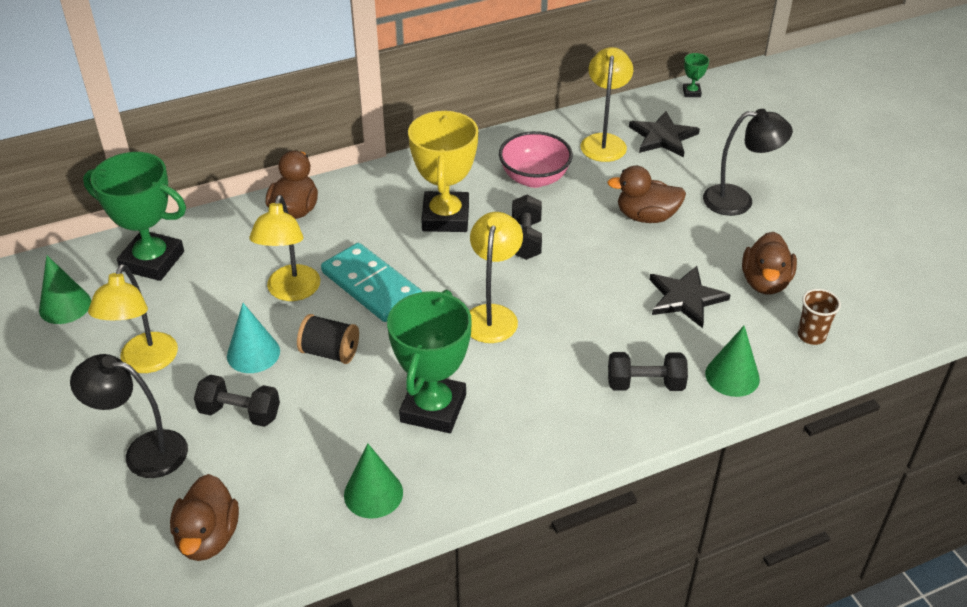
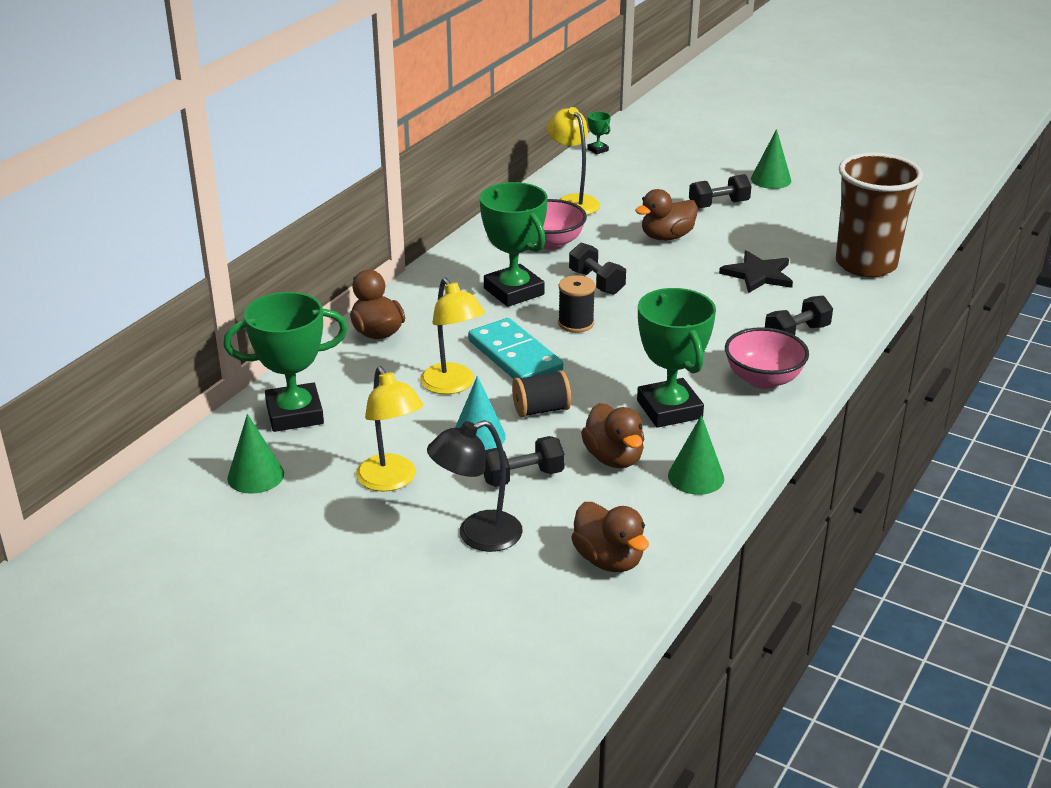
camera: 35 degrees left, 10 degrees down
(371, 286) = (515, 356): turquoise domino -> turquoise domino turned 45 degrees clockwise
(445, 217) = (514, 291): yellow trophy -> green trophy
(459, 275) = (576, 323): none -> black spool
(492, 315) = (635, 337): yellow lamp -> none
(553, 420) = (763, 379): none -> pink bowl
(663, 137) = (613, 184): black star -> none
(732, 376) = (846, 306): green cone -> green cone (771, 179)
(738, 200) = (718, 205): black lamp -> black dumbbell
(765, 282) = (798, 246): brown duck -> brown duck (614, 458)
(811, 335) = (866, 264): brown cup -> brown cup, size x2.49

